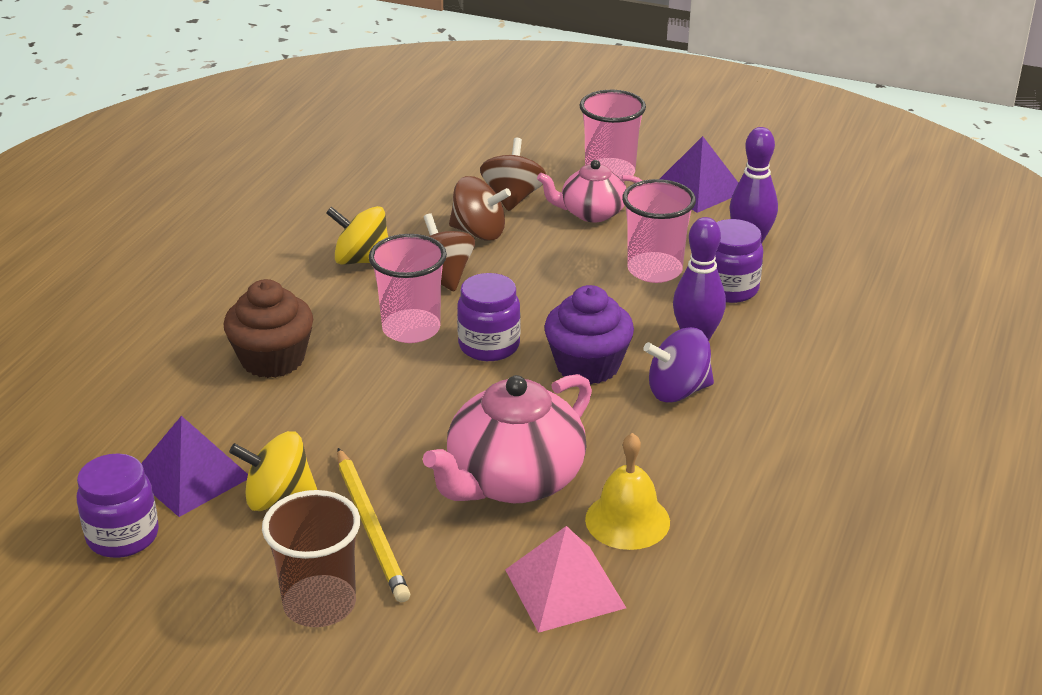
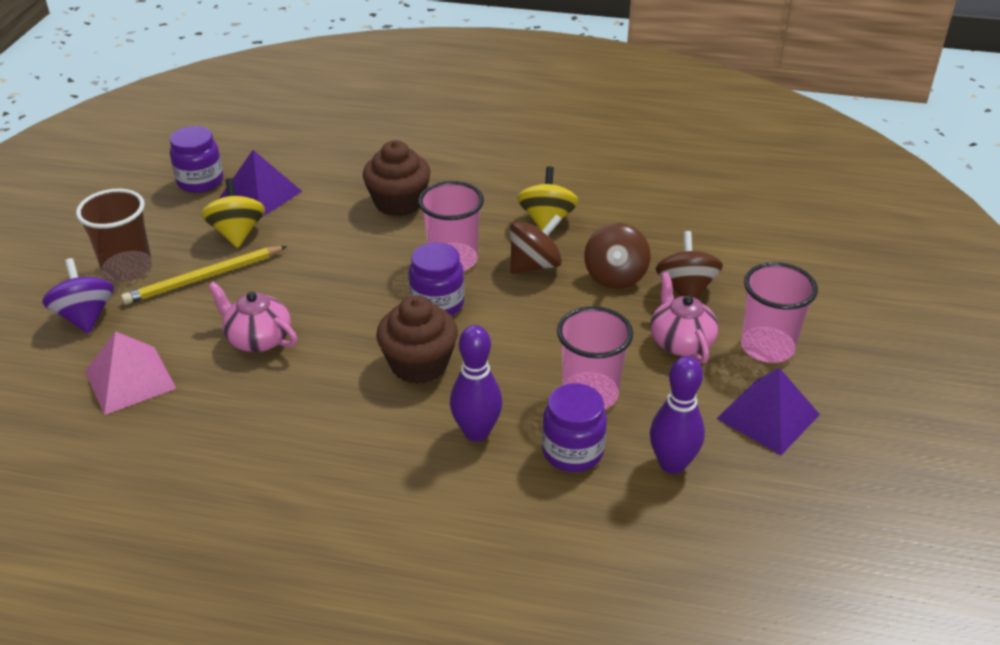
camera: 80 degrees right, 5 degrees up
(513, 198) = (686, 289): brown spinning top -> brown spinning top turned 90 degrees counterclockwise
(513, 480) = (258, 339): pink teapot -> pink teapot, size x0.60
(587, 365) = (419, 364): purple cupcake -> brown cupcake
(627, 520) = (207, 407): yellow bell -> none
(678, 391) = (389, 425): purple spinning top -> purple spinning top (85, 316)

